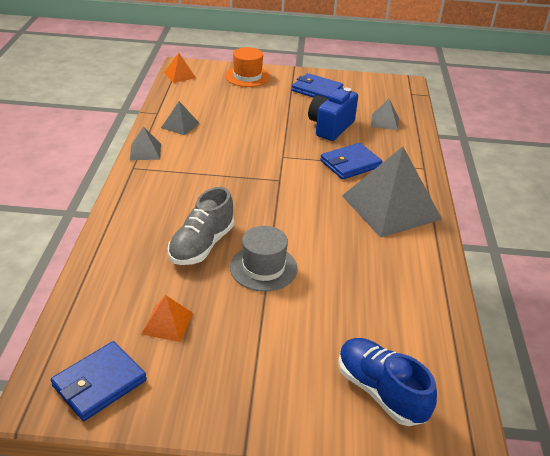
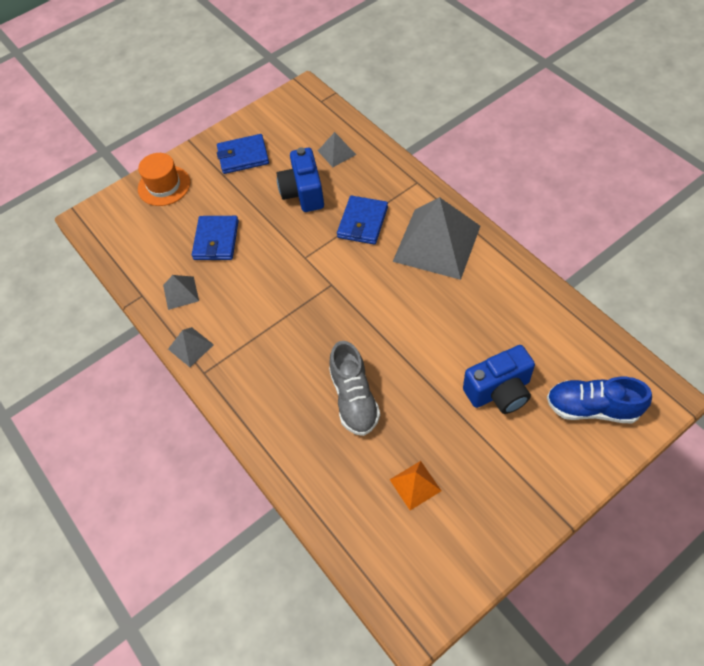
camera: 35 degrees left, 20 degrees up
(99, 383) = (433, 571): blue wallet -> blue wallet (216, 240)
(179, 75) = (100, 232): orange pyramid -> none
(263, 268) = (418, 378): grey hat -> none
(314, 320) = (499, 391): none -> blue camera

